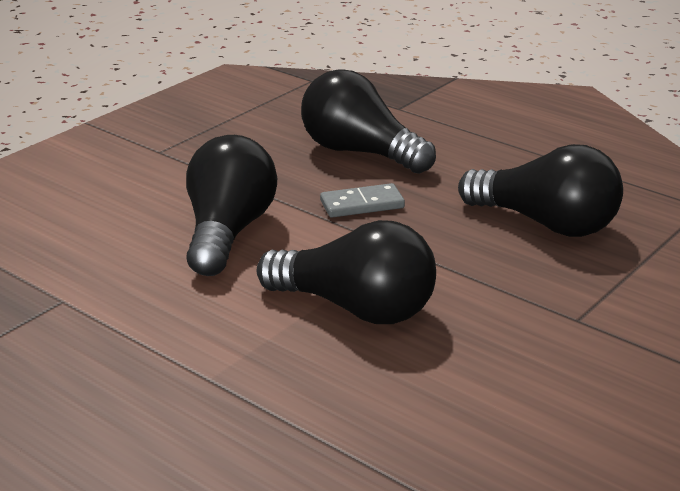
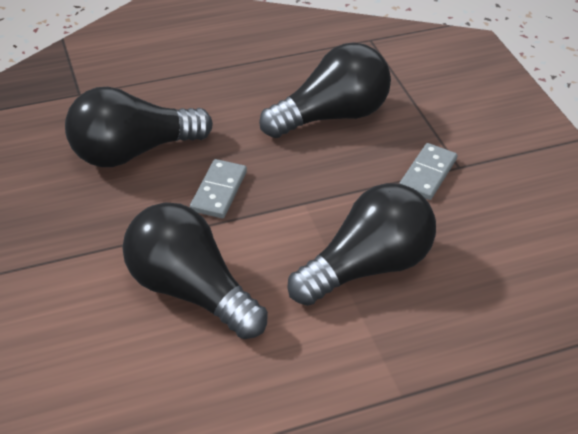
camera: 60 degrees left, 15 degrees up
(537, 303) = (427, 174): none -> grey domino

